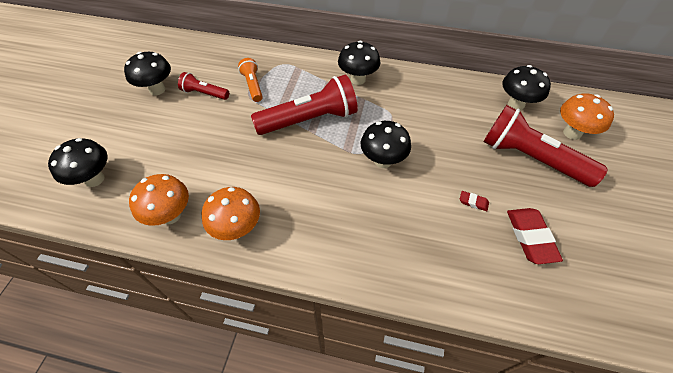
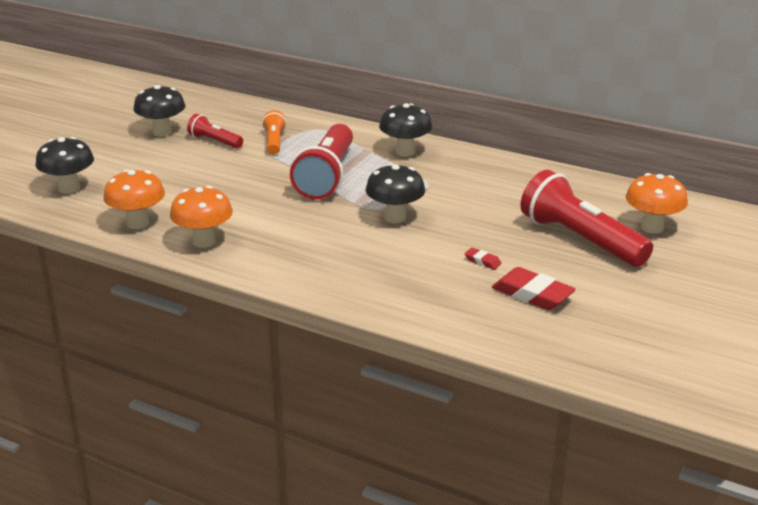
camera: 15 degrees right, 25 degrees down
(309, 120) = (327, 176): red flashlight -> red flashlight turned 105 degrees clockwise
(516, 104) = (596, 196): black mushroom -> none
(530, 237) = (532, 294): red eraser -> red eraser turned 60 degrees counterclockwise

